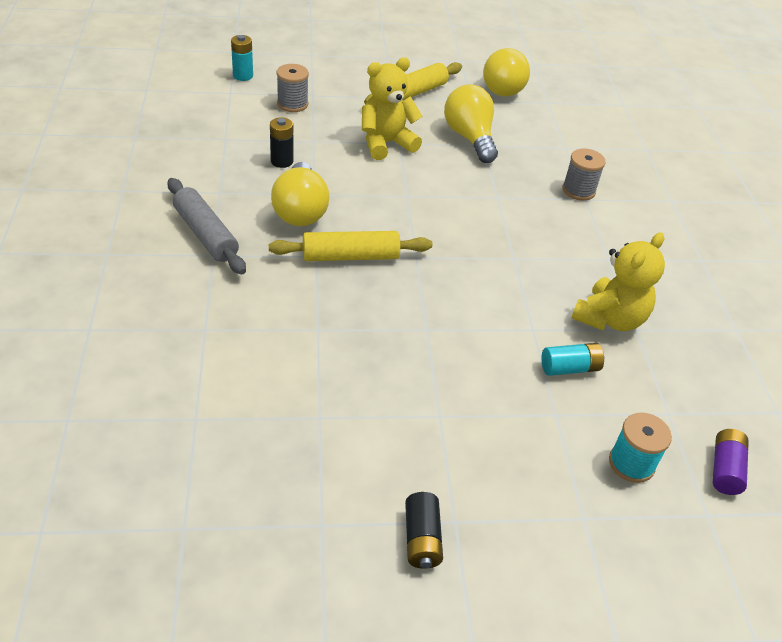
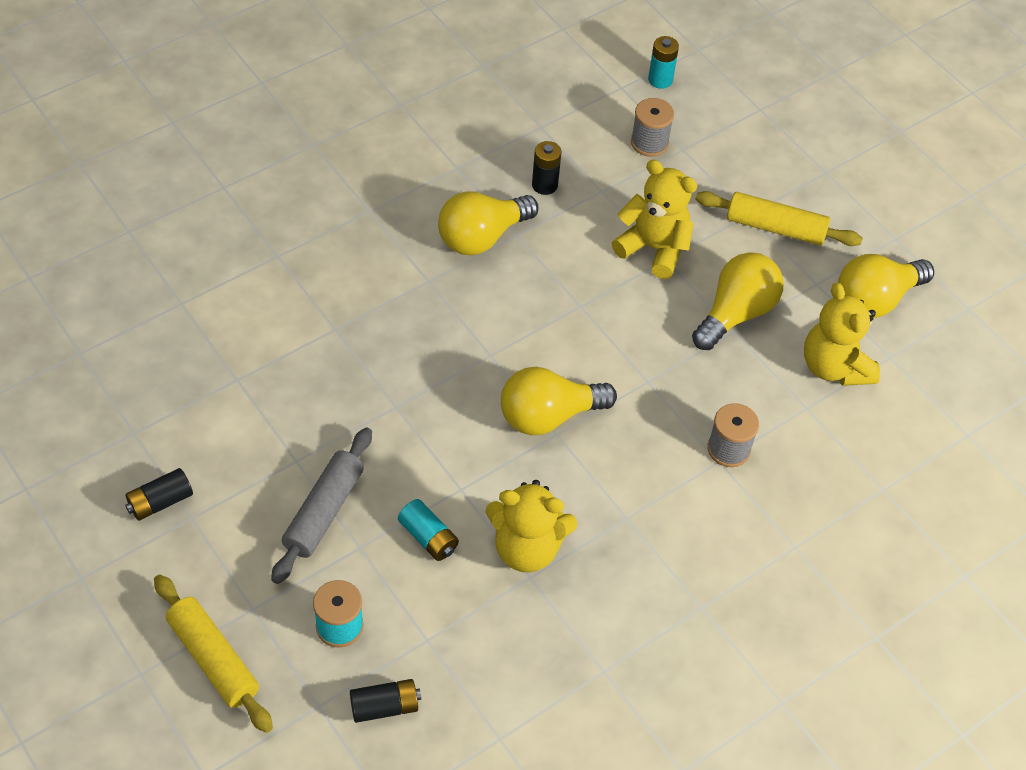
camera: 60 degrees right, 10 degrees up
(205, 234) = (391, 191): grey rolling pin -> grey rolling pin (323, 511)
(350, 256) = (448, 305): yellow rolling pin -> yellow rolling pin (213, 659)
(495, 254) = (548, 416): none -> yellow light bulb
(541, 123) = (834, 367): none -> yellow teddy bear
(725, 469) = (384, 707): purple battery -> black battery

